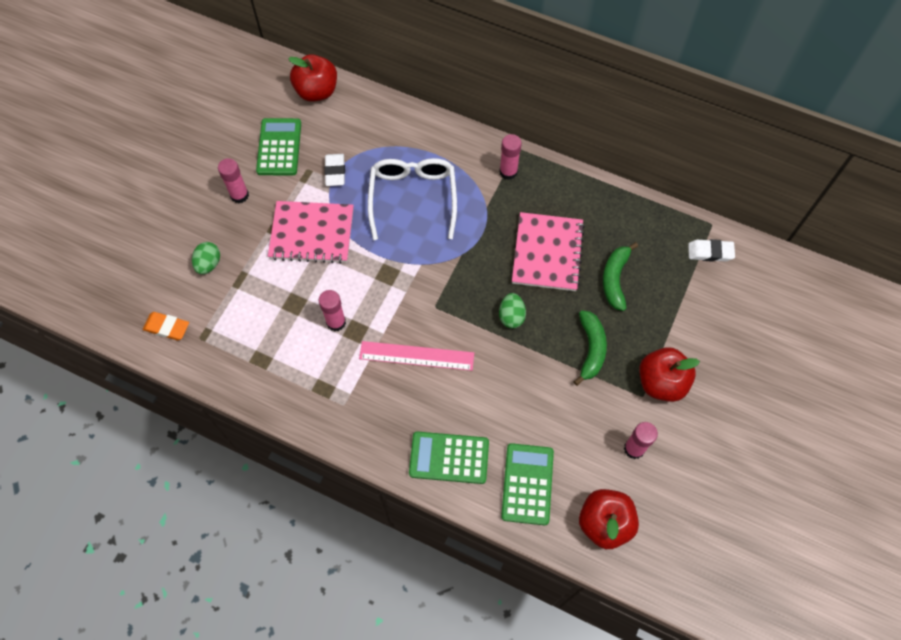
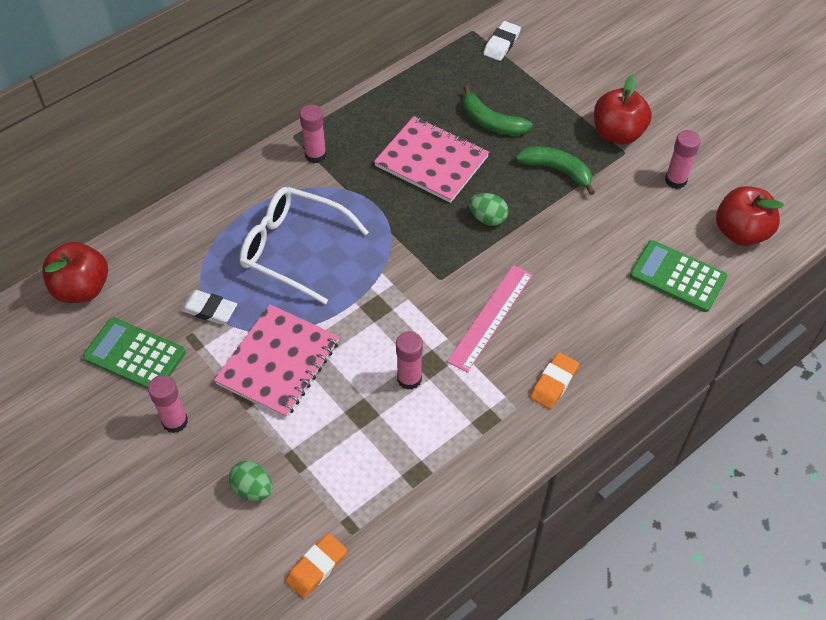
camera: 65 degrees left, 10 degrees down
(377, 424) = (554, 383): none -> orange eraser
(449, 458) = (622, 332): green calculator -> none

